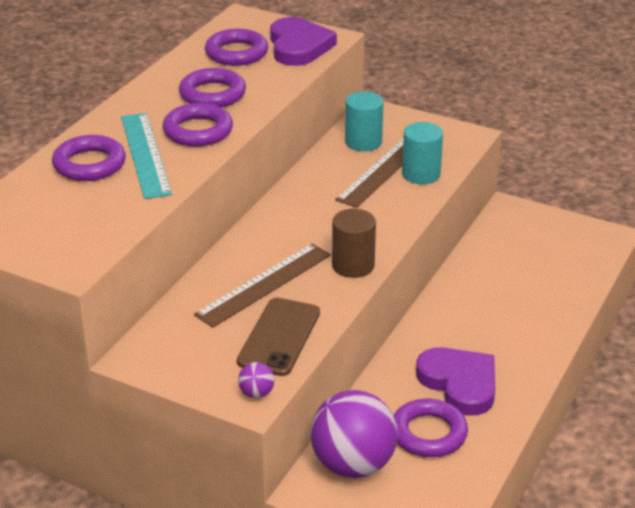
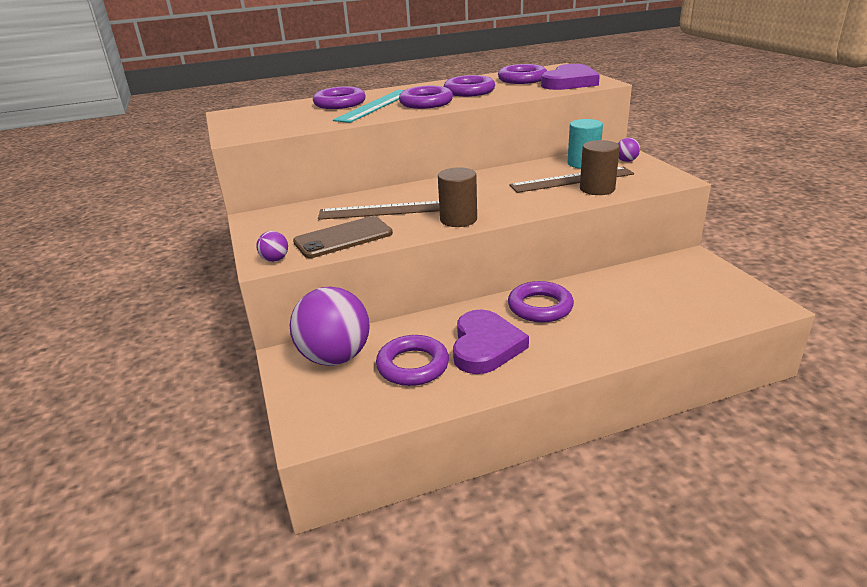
camera: 45 degrees right, 5 degrees down
(398, 124) = (626, 161): none -> purple ball
(421, 174) = (597, 189): turquoise cylinder -> brown cylinder
(452, 322) = (540, 307): none -> purple ring

